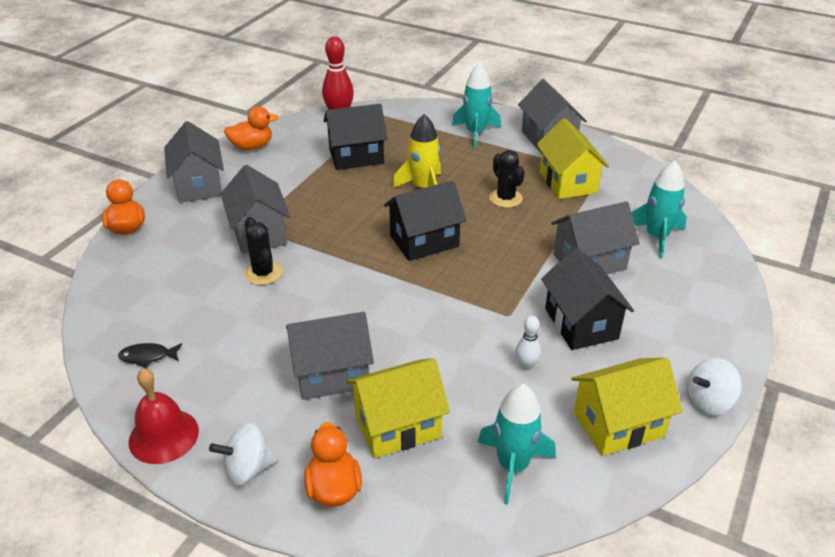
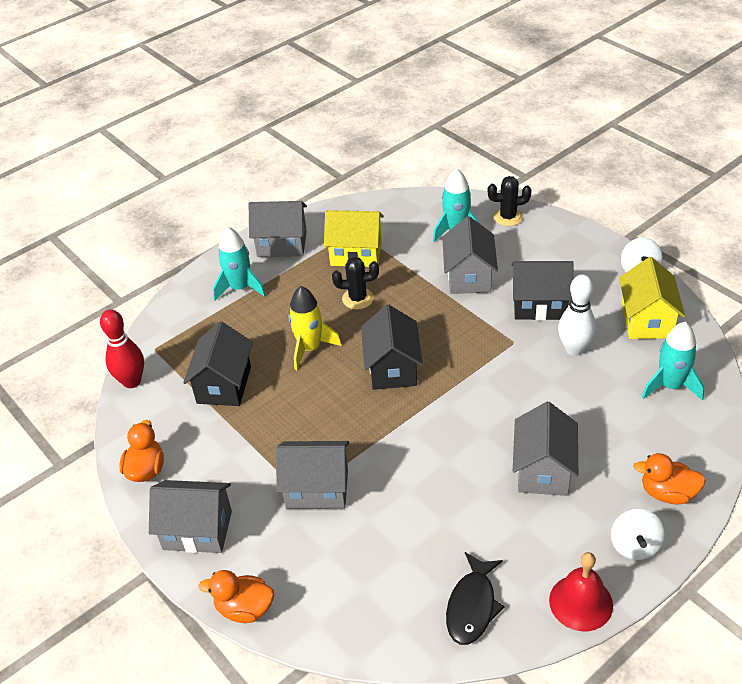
camera: 65 degrees left, 5 degrees up
(148, 357) = (472, 606): black fish -> black fish, size x1.68
(263, 273) = (385, 496): black cactus -> black cactus (508, 217)
(397, 426) = (614, 440): yellow house -> none
(526, 366) = (574, 349): white bowling pin -> white bowling pin, size x1.81

